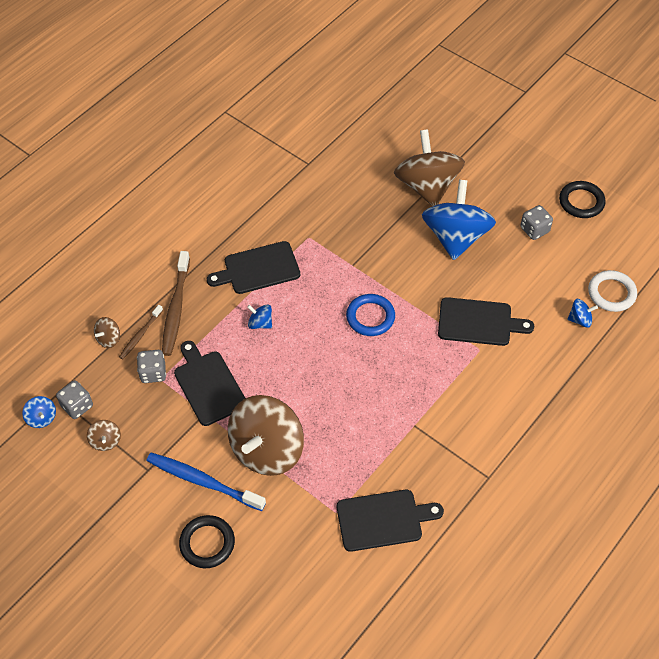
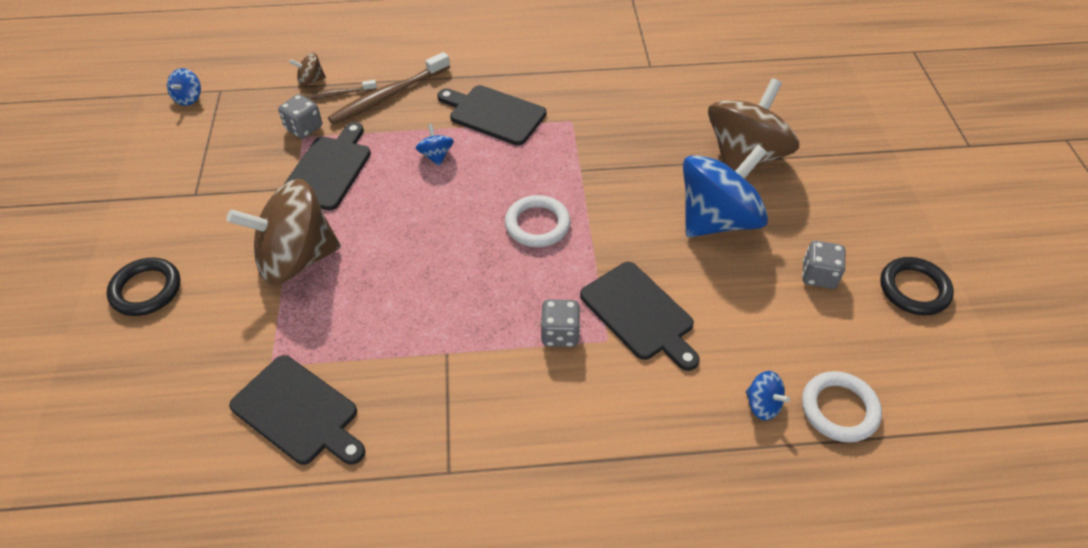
camera: 45 degrees right, 5 degrees down
(77, 406) = (221, 109): grey dice -> grey dice (560, 334)
(106, 441) = (201, 148): brown spinning top -> none
(203, 481) = (216, 239): blue toothbrush -> none
(370, 317) = (537, 224): blue ring -> white ring

